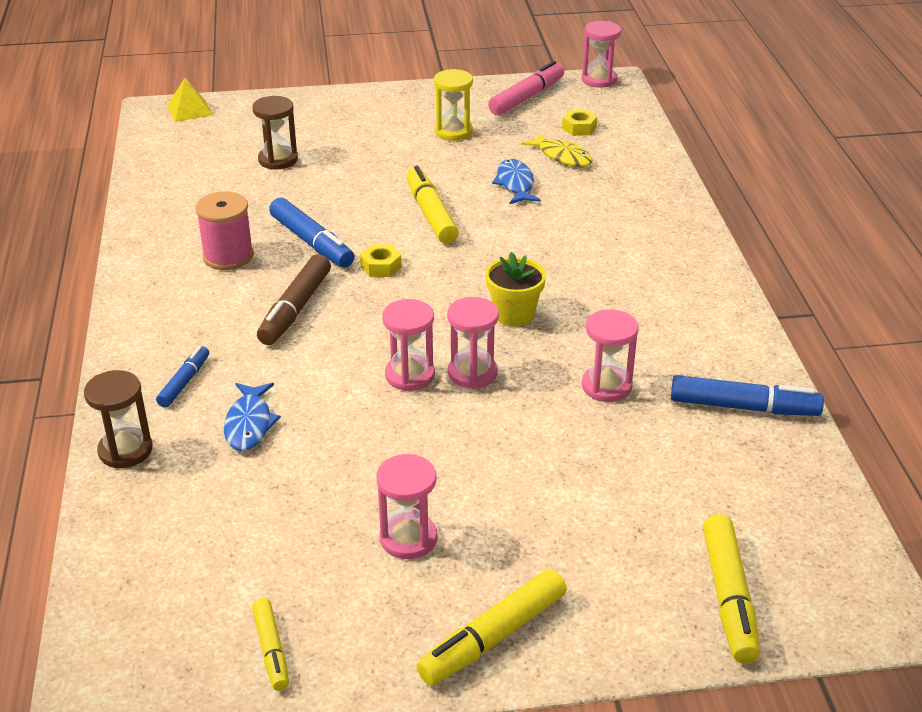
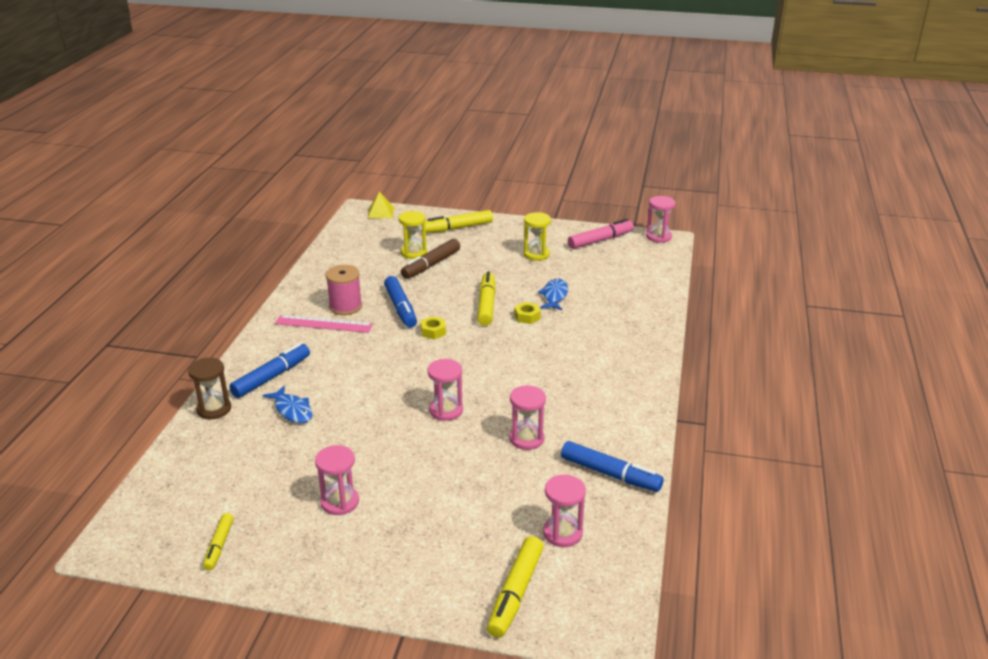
camera: 20 degrees right, 5 degrees down
(184, 382) = (272, 377): blue marker -> blue marker, size x1.67
(212, 288) = (324, 324): none -> pink ruler
(249, 424) = (292, 410): blue fish -> blue fish turned 60 degrees counterclockwise
(278, 160) = (413, 253): brown hourglass -> yellow hourglass
(295, 309) = (364, 347): brown marker -> brown marker (431, 265)
(410, 375) = (406, 403): pink hourglass -> pink hourglass (562, 533)
(493, 637) = (350, 575): yellow marker -> yellow marker (458, 228)
(514, 314) = (497, 379): yellow flower pot -> none
(562, 156) = (598, 283): yellow fish -> none
(579, 128) = (622, 266): yellow nut -> yellow nut (527, 317)

